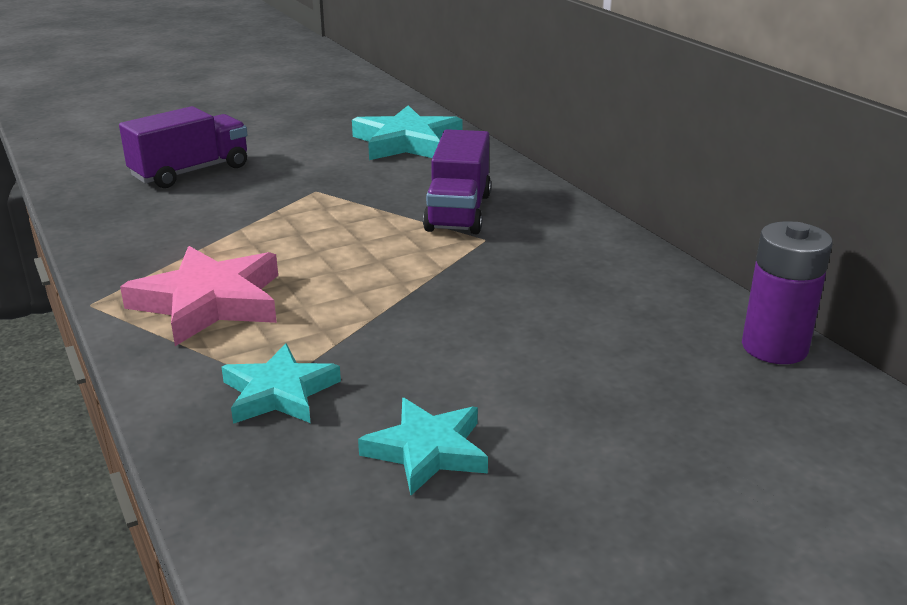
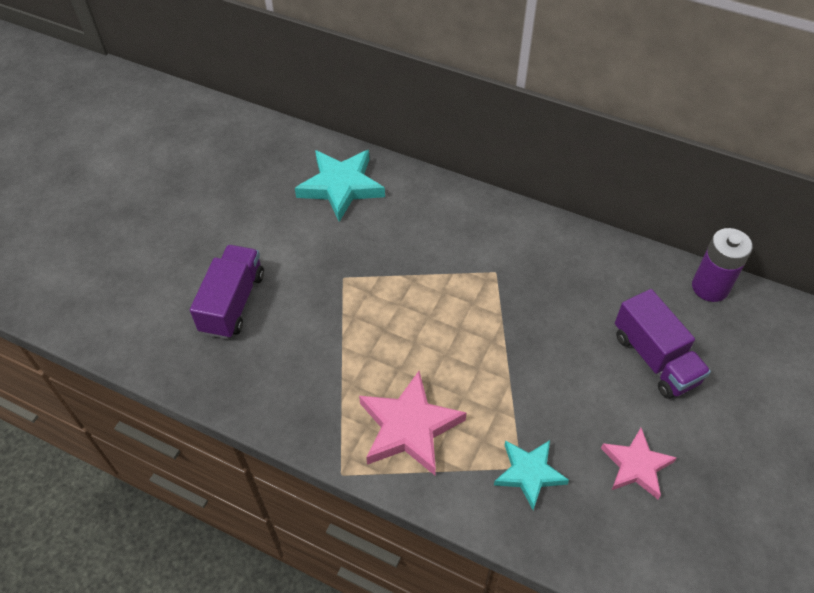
camera: 35 degrees left, 25 degrees up
(427, 451) = (636, 466): turquoise star -> pink star
(458, 212) = (454, 252): purple truck -> purple truck (655, 358)

